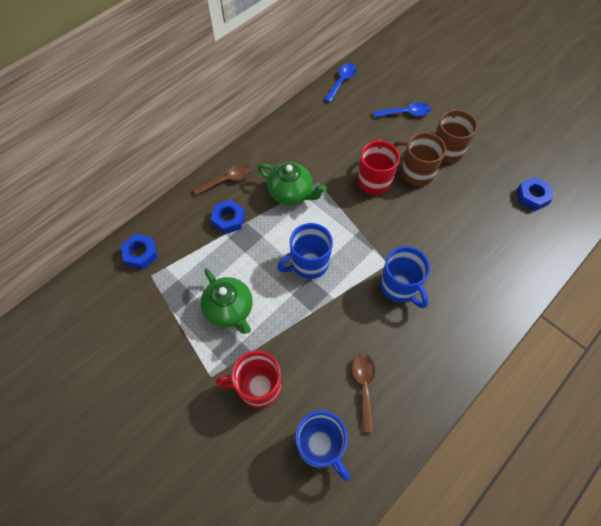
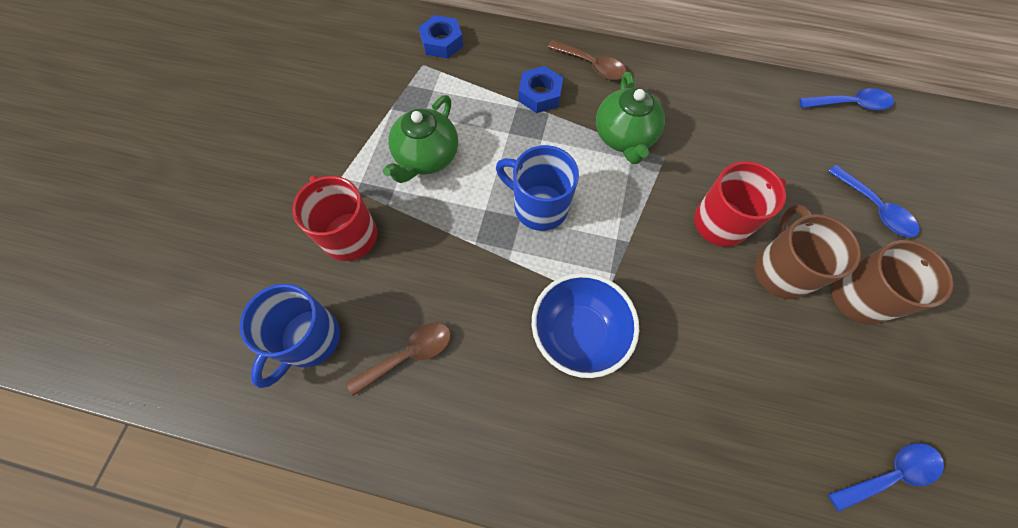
camera: 60 degrees right, 5 degrees up
(399, 287) = (578, 334): blue mug -> blue bowl
(532, 196) = (889, 474): blue nut -> blue spoon

